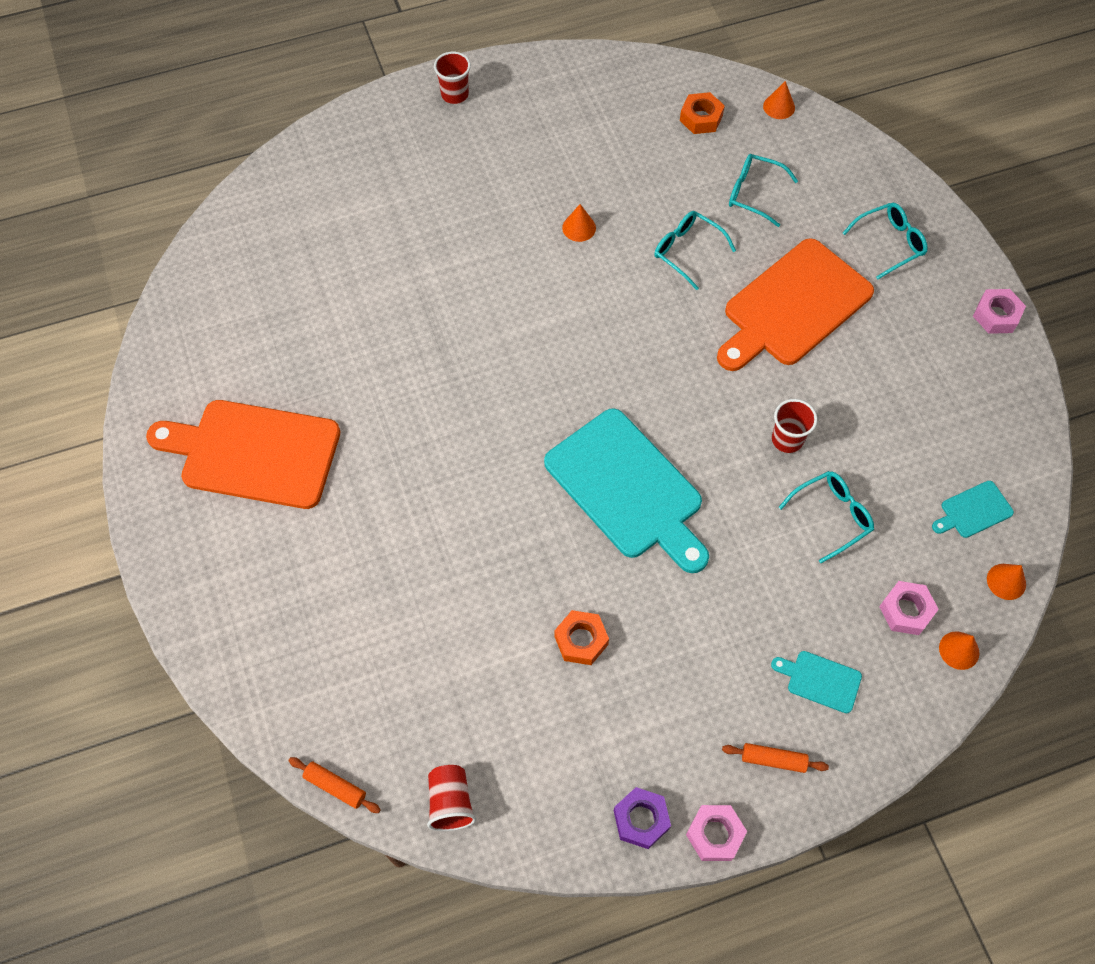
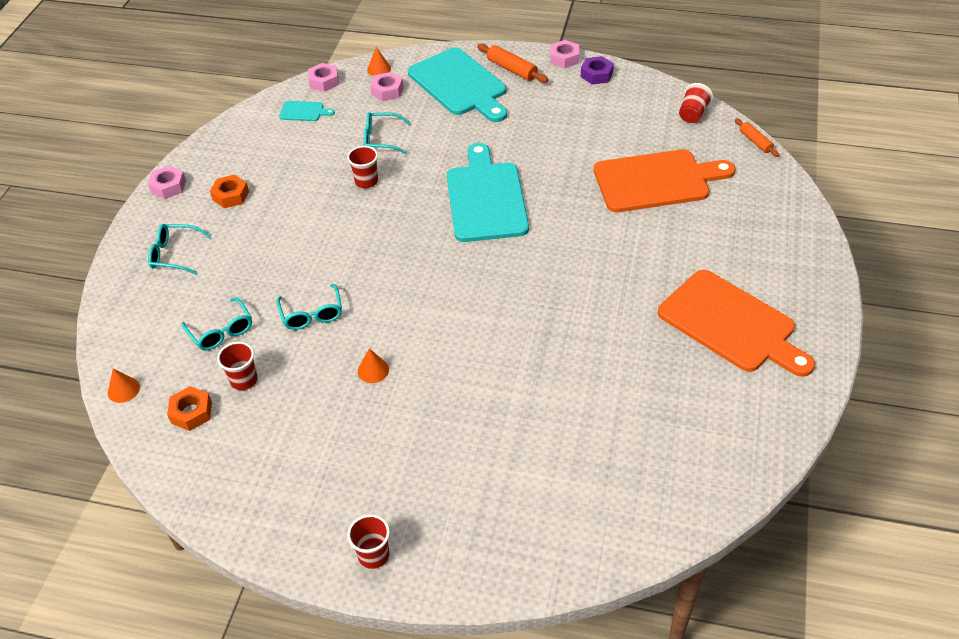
camera: 145 degrees left, 15 degrees down
(581, 640) = (573, 145): orange nut -> orange nut (231, 196)
(685, 163) = (244, 380): none -> red cup
(773, 760) = (512, 69): orange rolling pin -> orange rolling pin, size x1.51
(793, 306) = (281, 247): orange cutting board -> orange cutting board (656, 181)
(820, 680) = (459, 84): turquoise cutting board -> turquoise cutting board, size x2.34
(1006, 581) = (324, 81): orange cone -> pink nut

